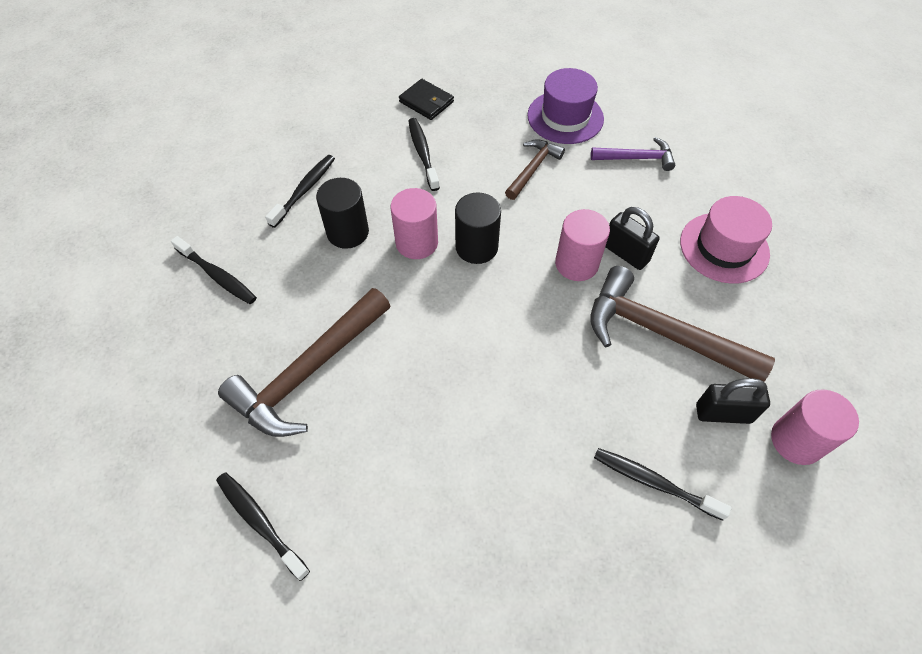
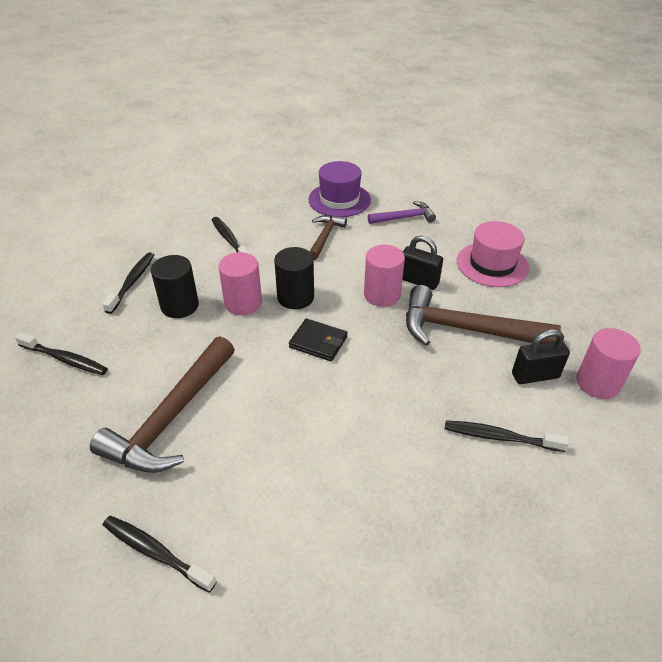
camera: 15 degrees left, 15 degrees down
(426, 102) = (223, 205): black wallet -> black wallet (318, 342)

